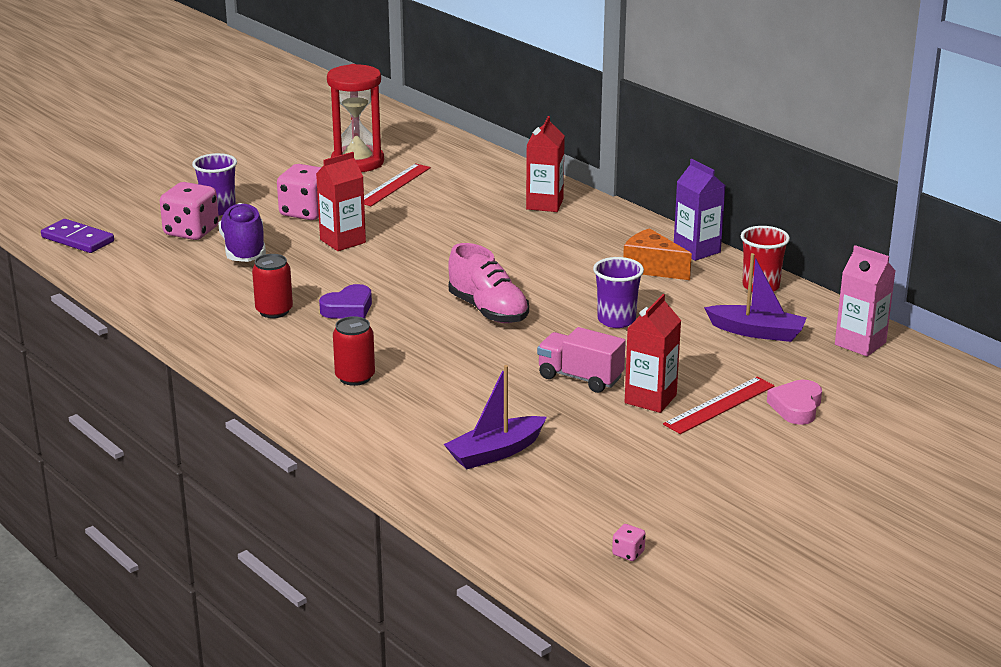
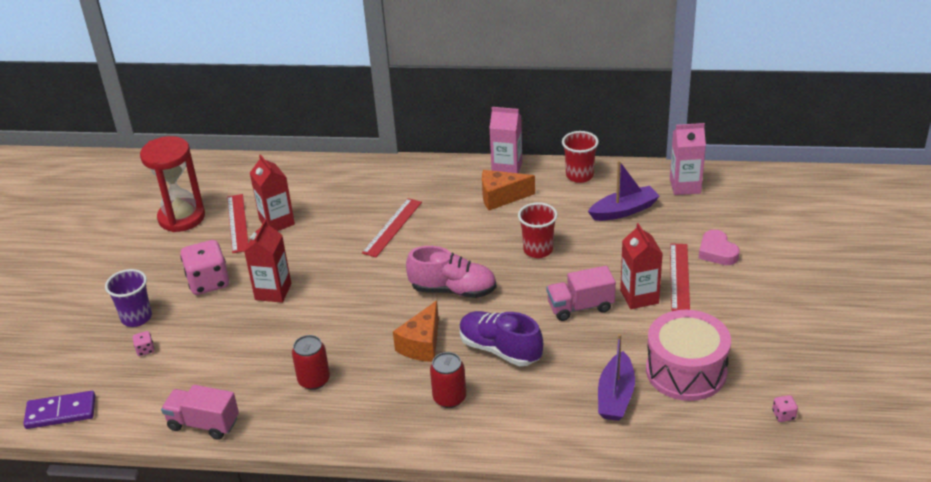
camera: 40 degrees left, 10 degrees up
(154, 295) = (203, 424): none -> pink truck
(191, 231) = (145, 350): pink dice -> pink dice, size x0.43
(244, 250) = (211, 342): purple shoe -> purple shoe (500, 349)
(348, 308) = (361, 345): purple heart -> none
(396, 332) = (422, 344): none -> orange cheese
(514, 244) = (392, 227): none -> red ruler
(544, 204) = (364, 183): red carton -> red carton (277, 222)
(593, 472) = (686, 371): none -> pink drum
(616, 320) = (538, 250): purple cup -> red cup
(696, 250) = (507, 168): purple carton -> pink carton

